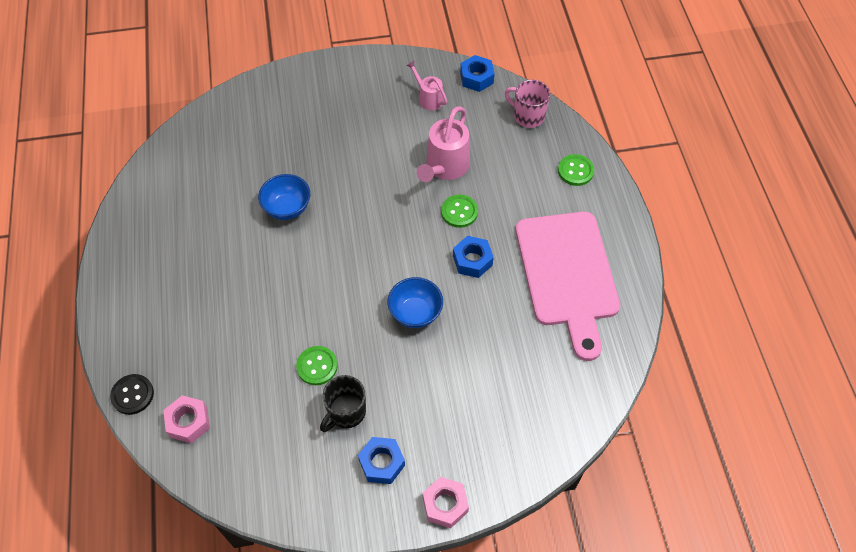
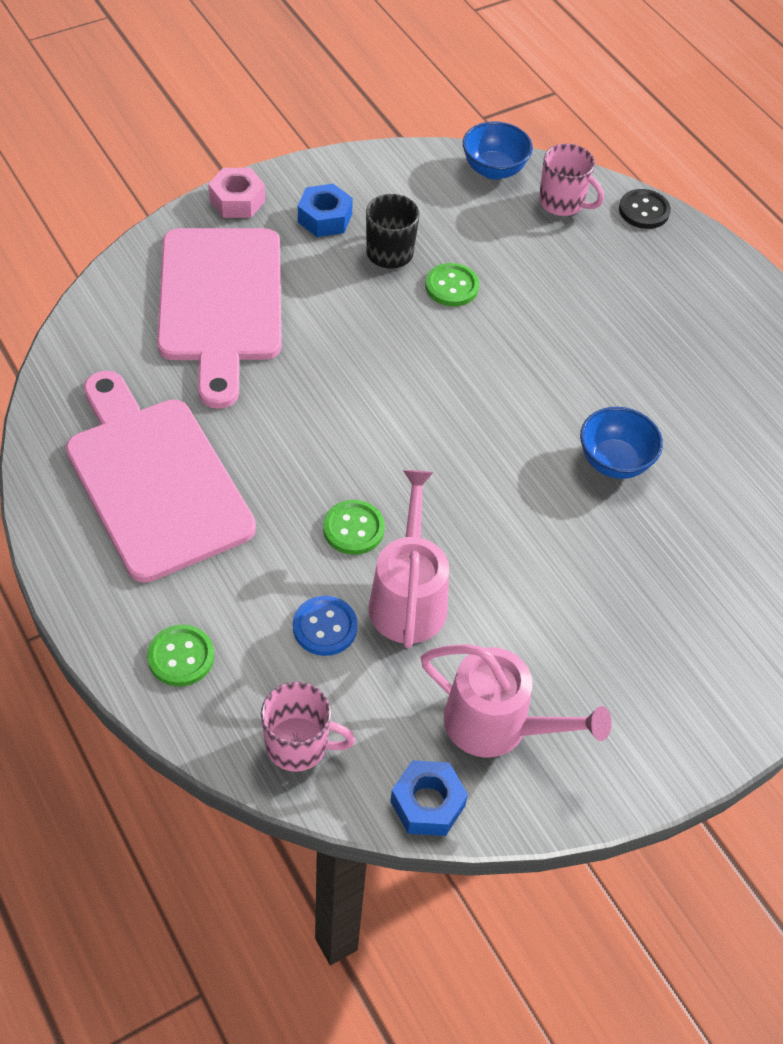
camera: 155 degrees right, 5 degrees down
(188, 422) = (562, 203): pink nut -> pink mug
(415, 313) = (357, 374): blue bowl -> blue bowl (493, 170)
(428, 98) = (498, 726): pink watering can -> pink watering can, size x1.73
(472, 260) = (305, 462): blue nut -> none
(488, 401) = (221, 302): none -> pink cutting board
(495, 165) = (325, 627): none -> blue button

